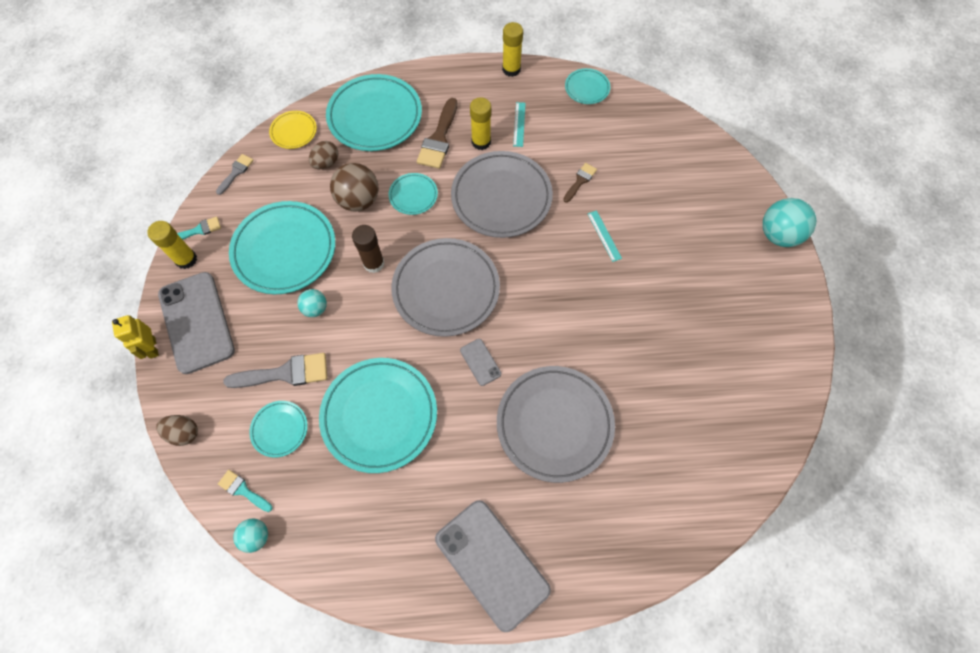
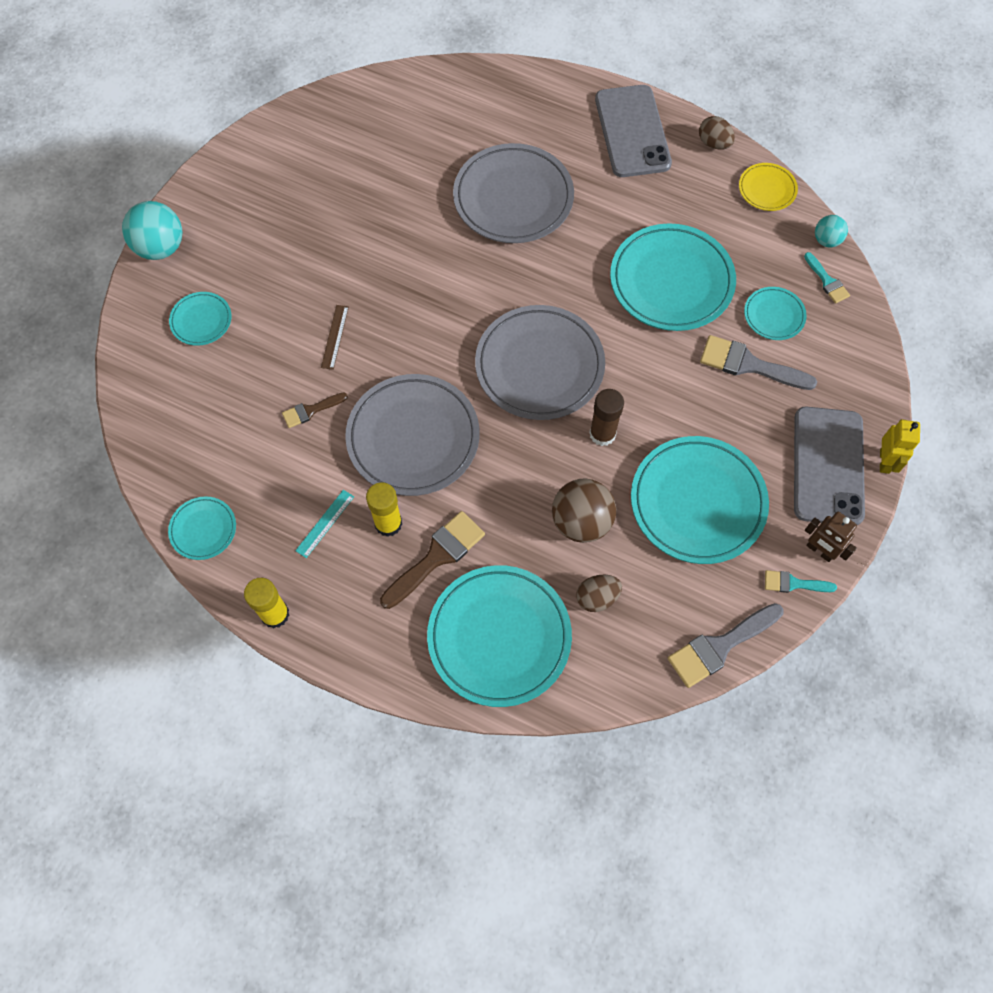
camera: 150 degrees left, 0 degrees up
(184, 433) = (871, 357): brown egg -> brown egg (714, 143)
(186, 259) = (819, 550): yellow glue stick -> brown robot
(236, 172) = (719, 646): grey brush -> grey brush, size x1.77
(294, 132) = (618, 672): yellow plate -> yellow plate (767, 189)
(315, 308) = (690, 415): turquoise ball -> none
(413, 195) = (513, 494): turquoise plate -> turquoise plate (201, 321)
(480, 362) = (547, 280): grey phone -> none
(604, 236) = (335, 337): turquoise ruler -> brown ruler

